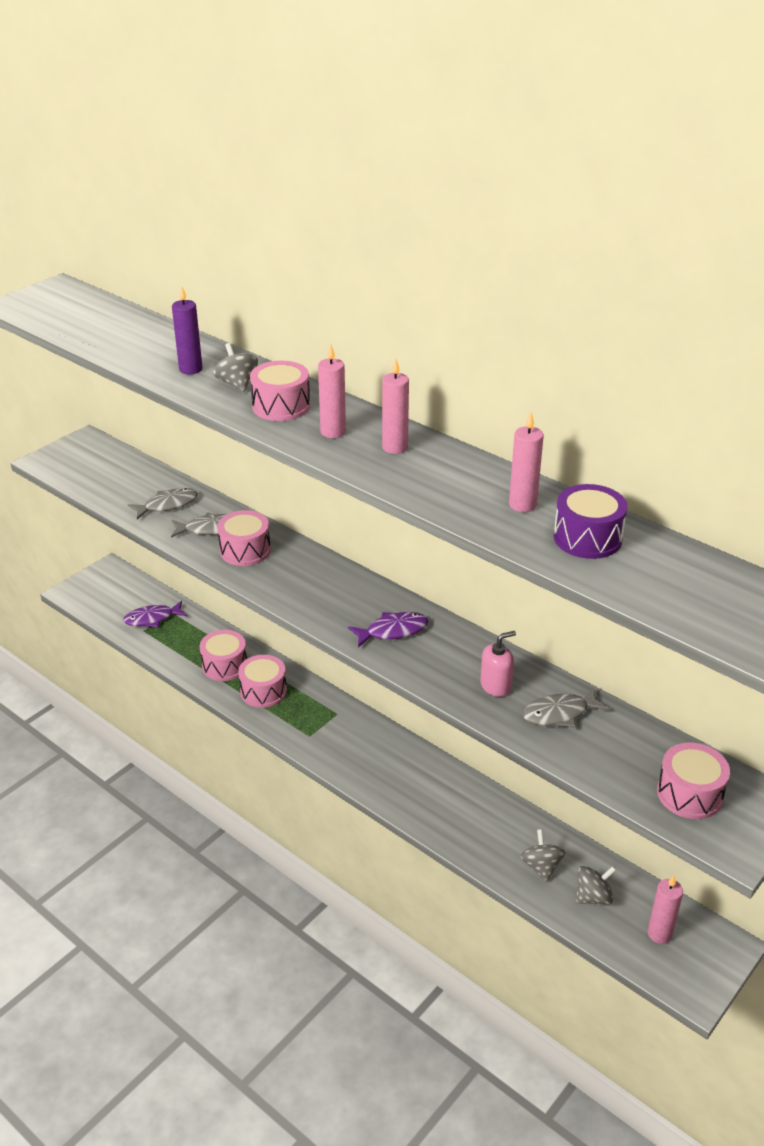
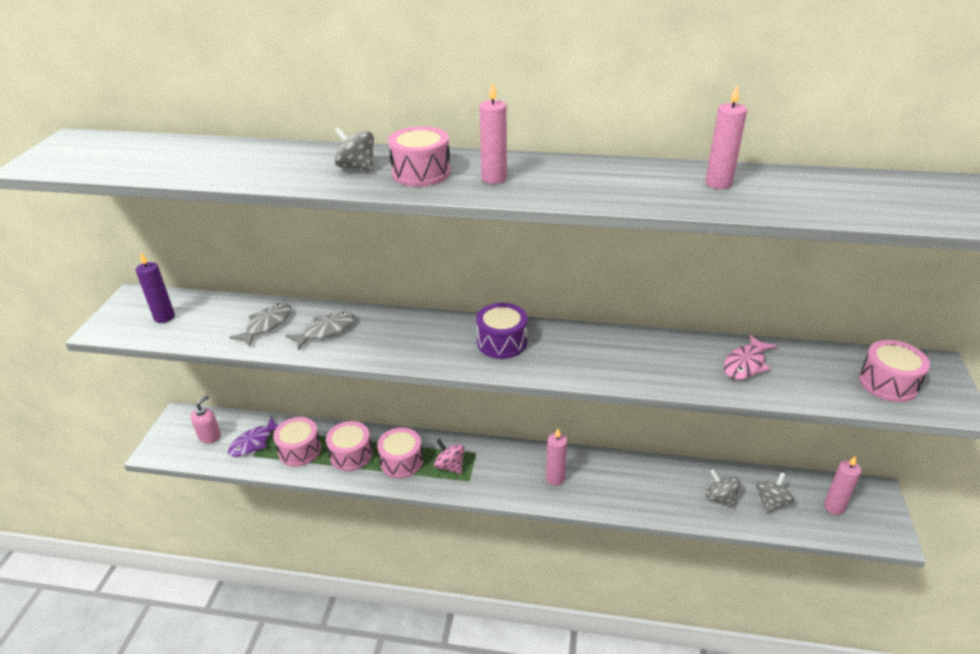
camera: 30 degrees left, 0 degrees up
(190, 369) = (296, 168): purple candle -> purple candle (164, 317)
(245, 550) = (375, 337): pink drum -> pink drum (299, 450)
(303, 715) = (450, 466): none -> pink spinning top
(393, 631) = (562, 353): purple fish -> none
(395, 447) = (561, 174): pink candle -> pink candle (555, 478)
(496, 686) = (681, 363): pink soap dispenser -> pink soap dispenser (209, 436)
(559, 714) = (745, 364): grey fish -> pink fish
(587, 538) = (798, 190): purple drum -> purple drum (502, 342)

